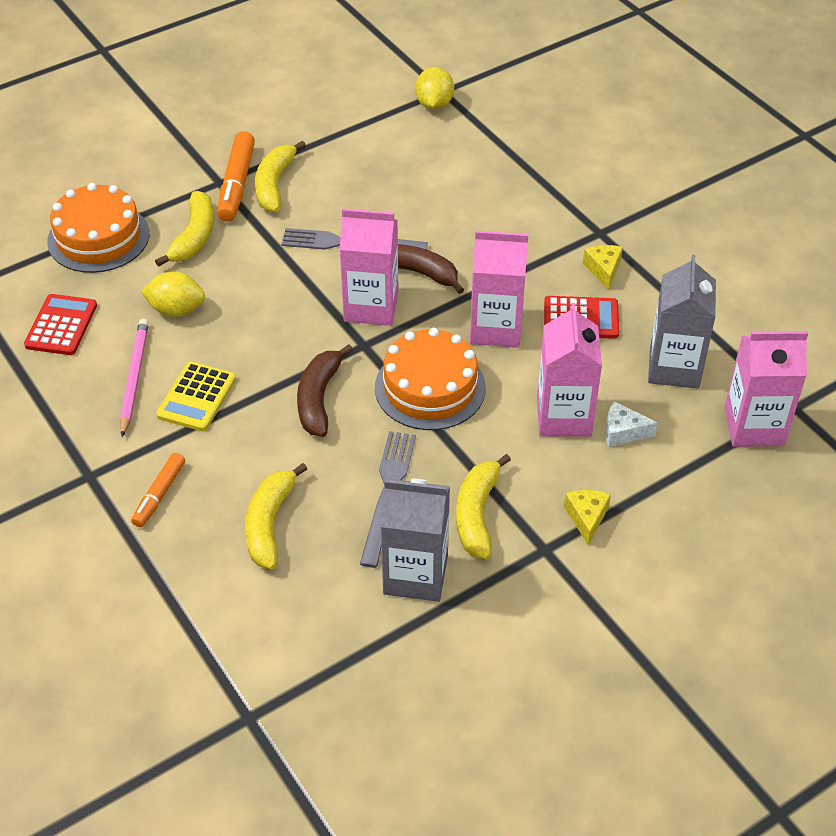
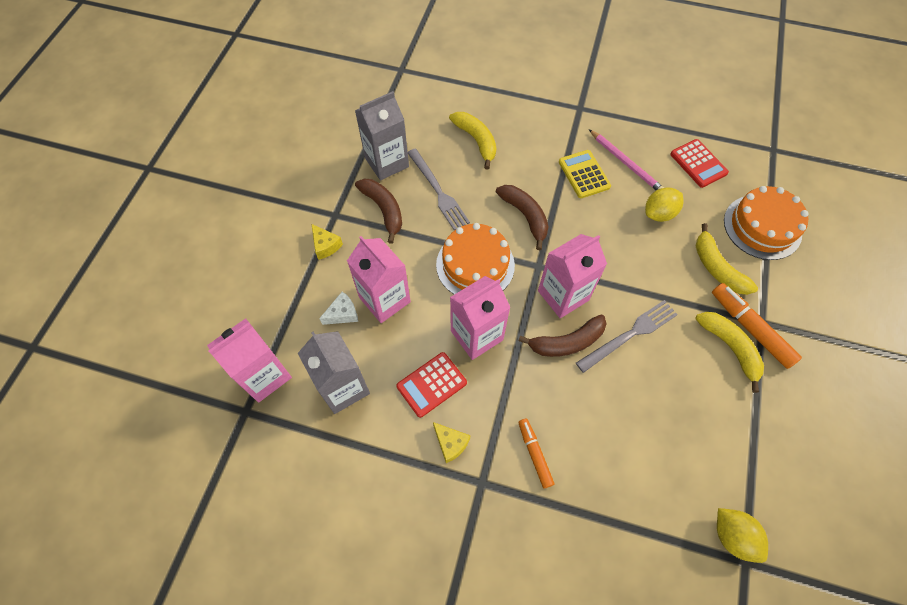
camera: 140 degrees right, 15 degrees up
(159, 494) = (539, 120): orange marker -> orange marker (534, 454)
(477, 514) = (383, 210): yellow banana -> brown banana

